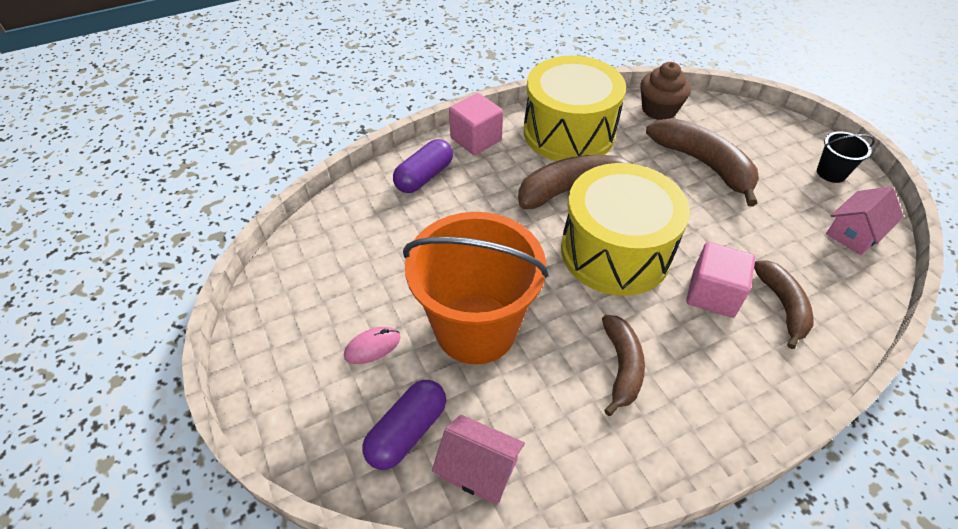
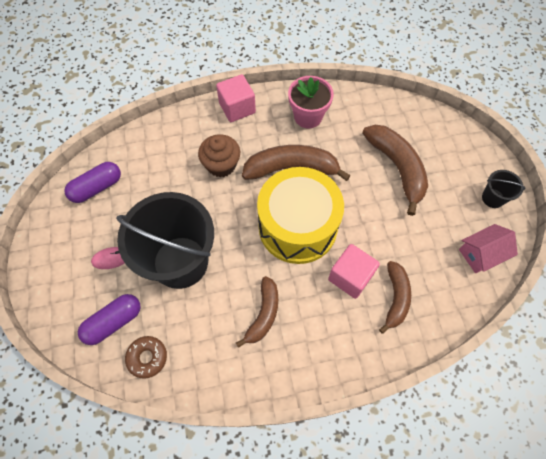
camera: 15 degrees right, 15 degrees up
(424, 177) = (189, 133): purple capsule -> purple capsule (97, 188)
(476, 328) = (180, 262): orange bucket -> black bucket
(478, 469) = (147, 357): pink house -> brown donut
(569, 132) = (308, 116): yellow drum -> pink flower pot
(659, 110) = (386, 110): brown cupcake -> brown cupcake (221, 165)

